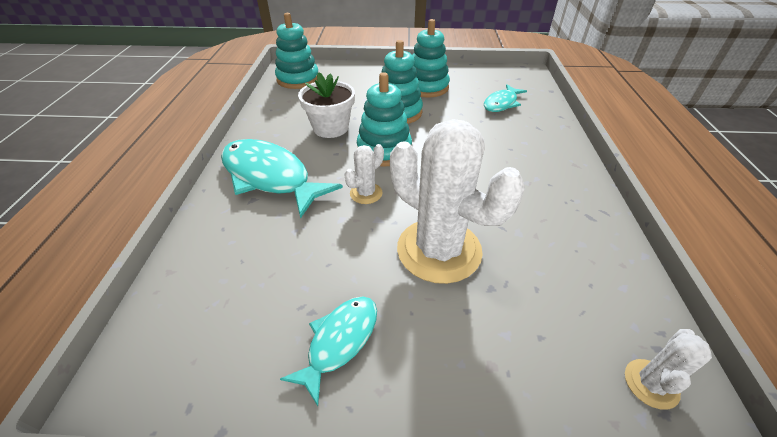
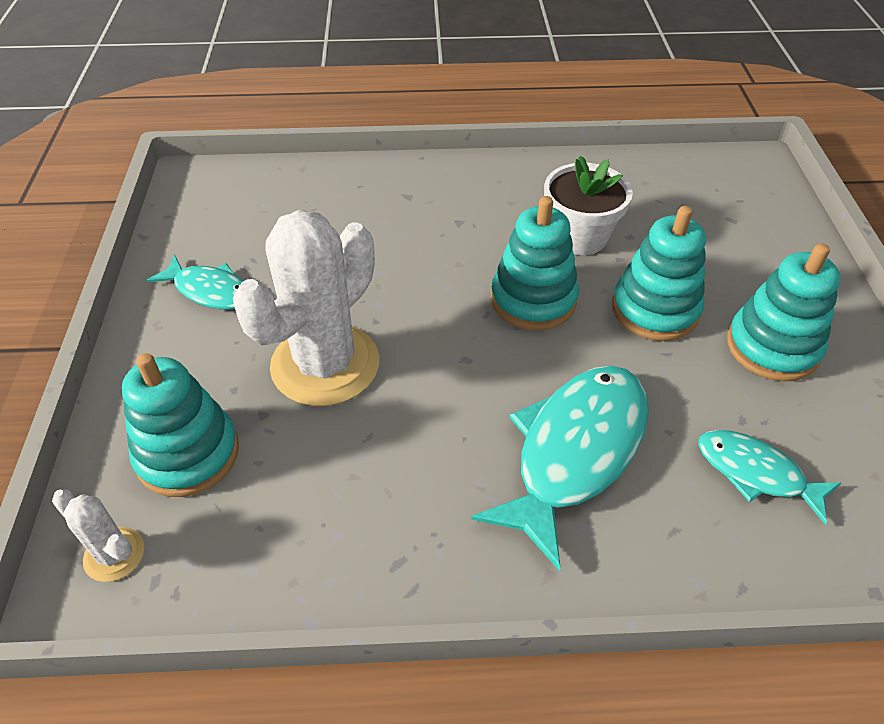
camera: 85 degrees right, 5 degrees up
(270, 177) = (450, 201): turquoise fish -> turquoise fish (574, 452)
(298, 79) = (719, 179): turquoise stacking toy -> turquoise stacking toy (188, 454)
(366, 193) = (428, 289): white cactus -> none

